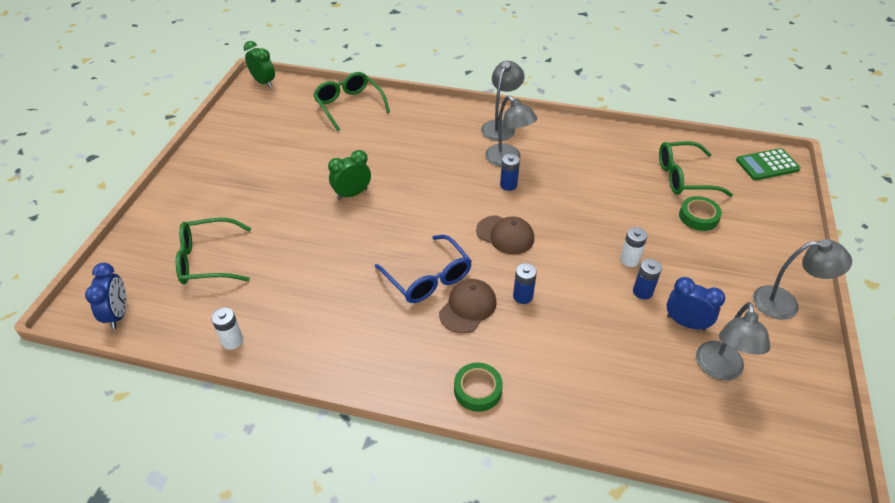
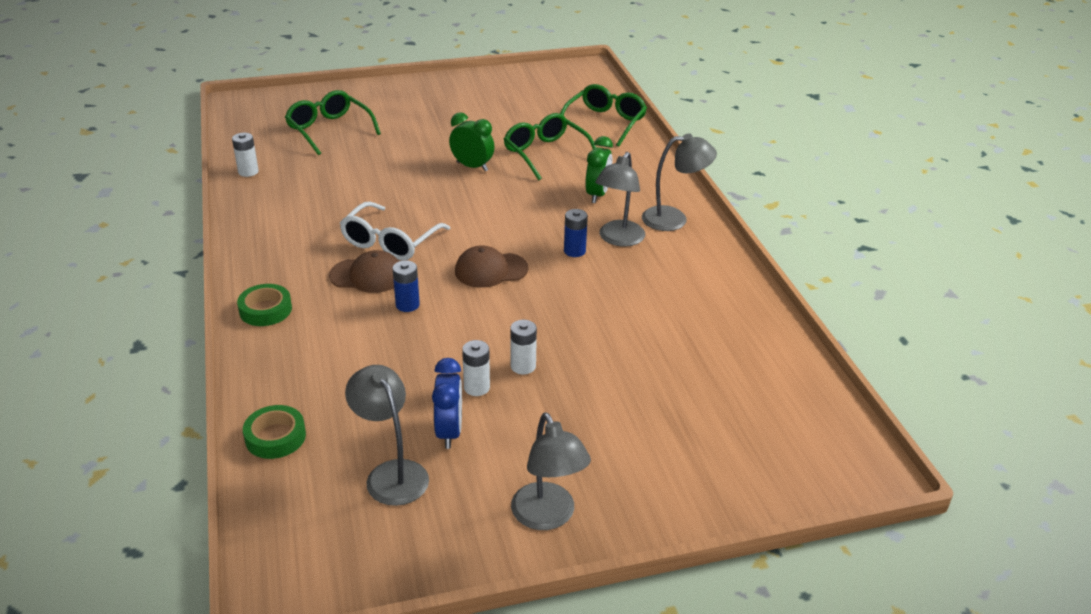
camera: 60 degrees right, 10 degrees down
(118, 314) = (245, 117): blue clock -> none
(263, 82) = (589, 71): green clock -> green clock (597, 195)
(428, 278) = (390, 241): blue glasses -> white glasses
(505, 235) = (491, 270): brown cap -> brown cap turned 75 degrees clockwise
(642, 292) = (476, 387): blue battery -> white battery
(684, 177) = (725, 381): green glasses -> green glasses (546, 154)
(698, 217) = (654, 408): green tape -> green tape (275, 437)
(720, 370) = (391, 473): grey lamp -> grey lamp turned 75 degrees clockwise
(767, 165) = (839, 457): green calculator -> none

